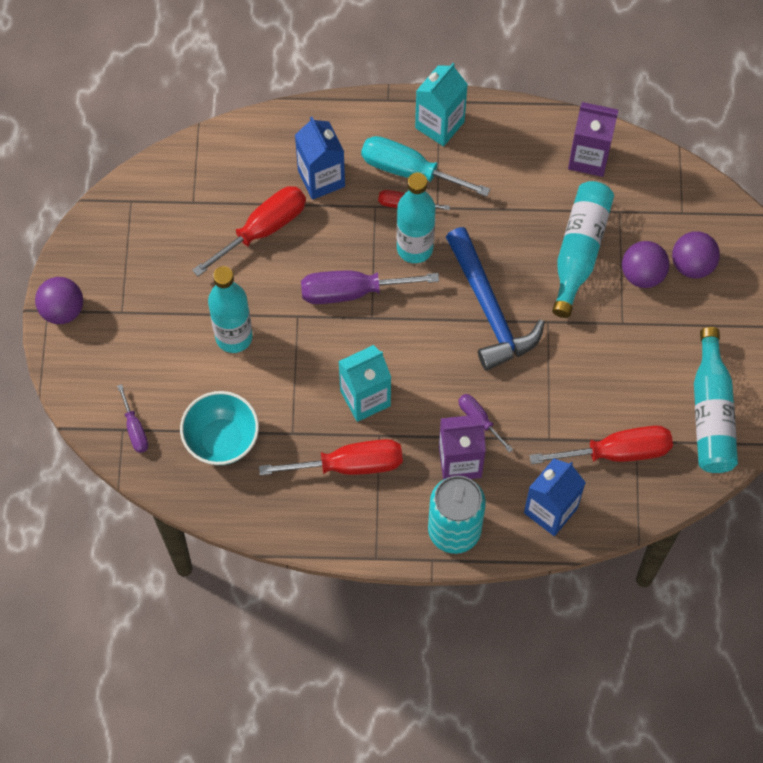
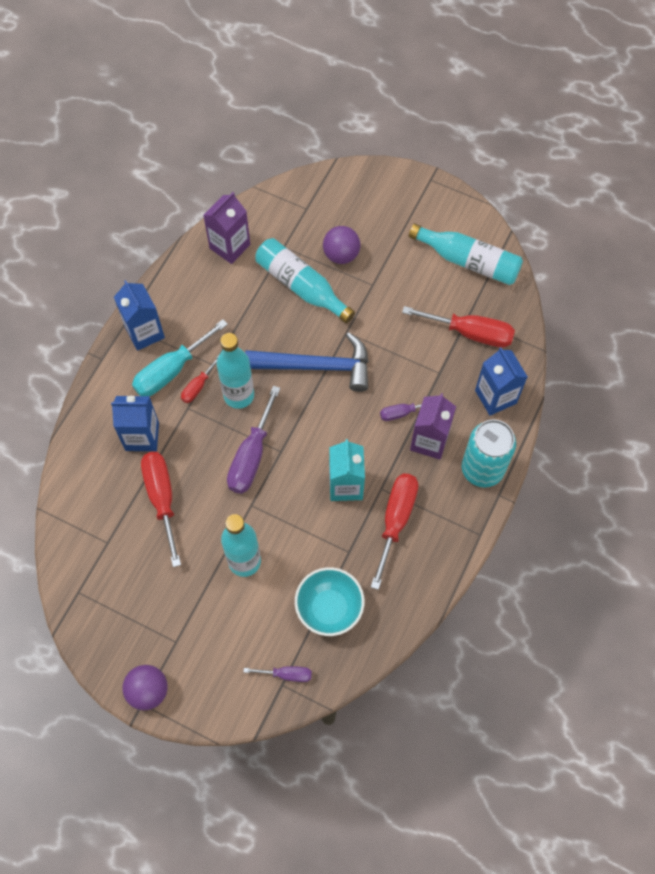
camera: 65 degrees left, 0 degrees up
(439, 125) = (144, 332): turquoise carton -> blue carton
(617, 452) = (470, 333): red screwdriver -> red screwdriver turned 90 degrees clockwise
(692, 265) = (350, 221): purple ball -> none

